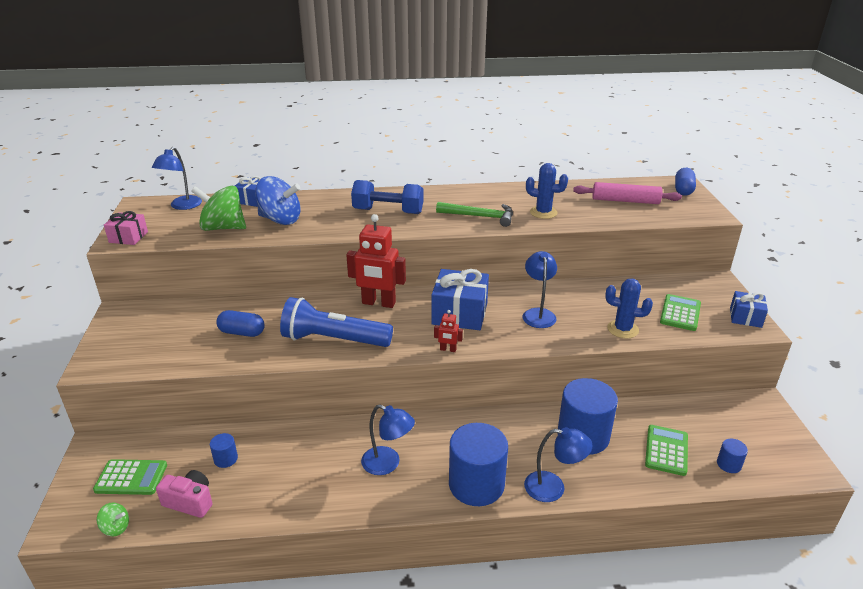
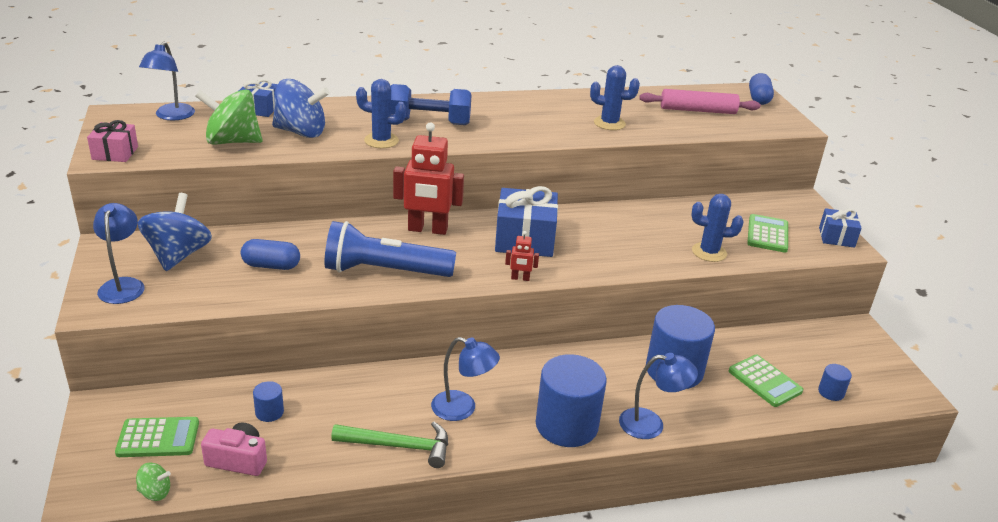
camera: 10 degrees left, 0 degrees up
(171, 321) = (178, 255): none -> blue spinning top
(344, 227) = (381, 141): none -> blue cactus
(480, 216) = (538, 128): green hammer -> green hammer (399, 446)
(538, 314) = (613, 238): blue lamp -> blue lamp (123, 285)
(666, 450) = (765, 381): green calculator -> green calculator turned 135 degrees clockwise

